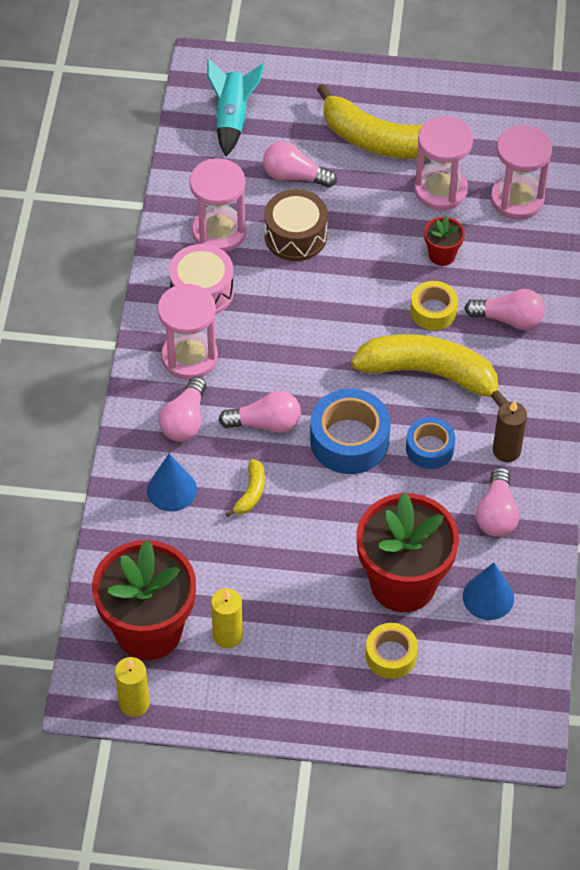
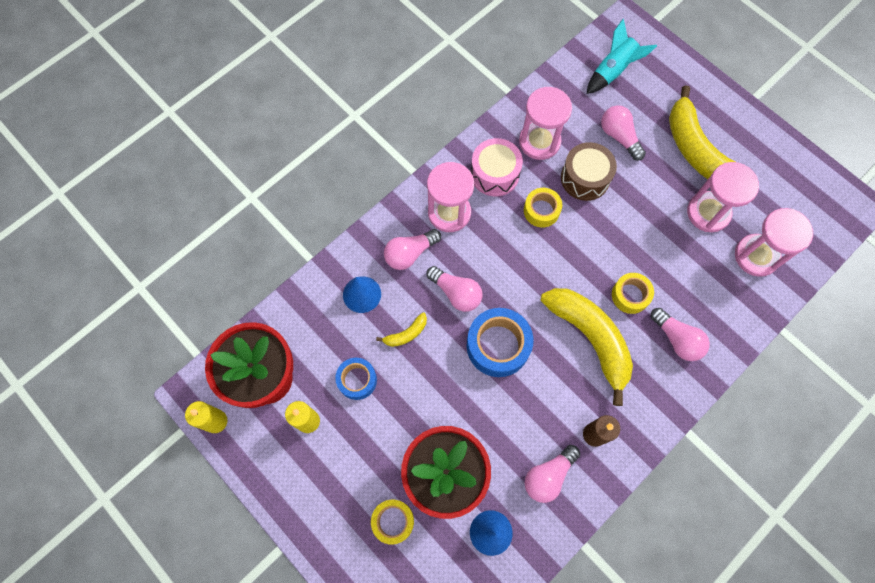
camera: 40 degrees right, 15 degrees up
(280, 293) = (541, 210): none -> yellow tape
(429, 448) = (544, 392): blue tape -> blue tape (357, 380)
(442, 255) = (670, 260): red flower pot -> none

